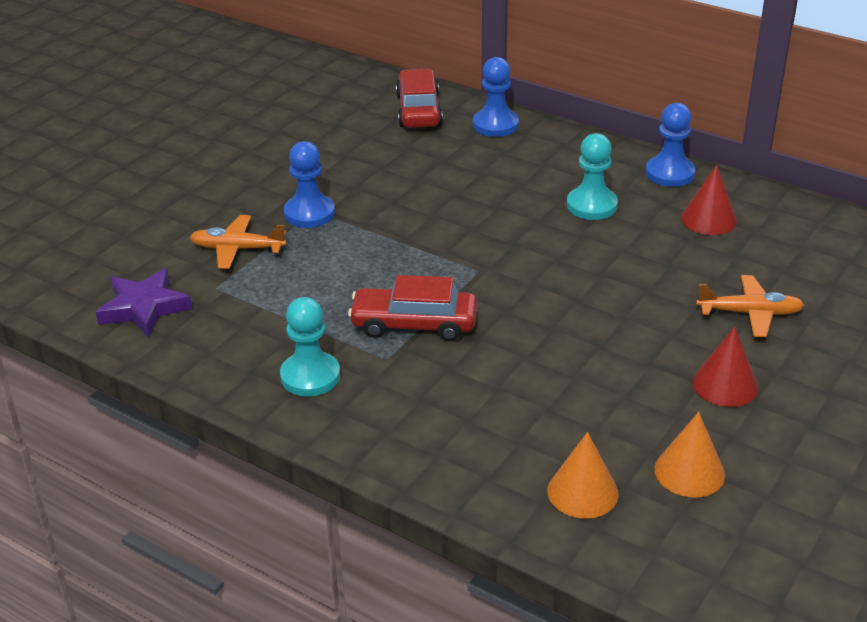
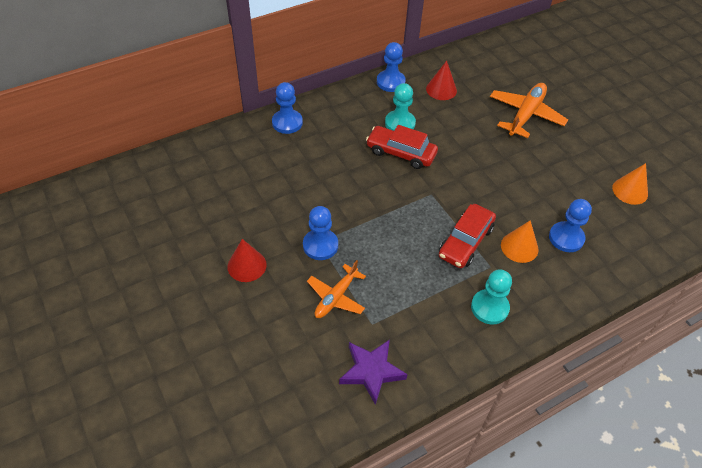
camera: 65 degrees left, 15 degrees up
(419, 110) = (240, 147): red car -> red car (401, 153)
(508, 420) = (566, 238): none -> blue pawn
(582, 492) = (630, 234): orange cone -> orange cone (519, 247)
(725, 385) = (574, 149): red cone -> red cone (247, 265)
(750, 313) = (525, 115): orange plane -> orange plane, size x1.53

